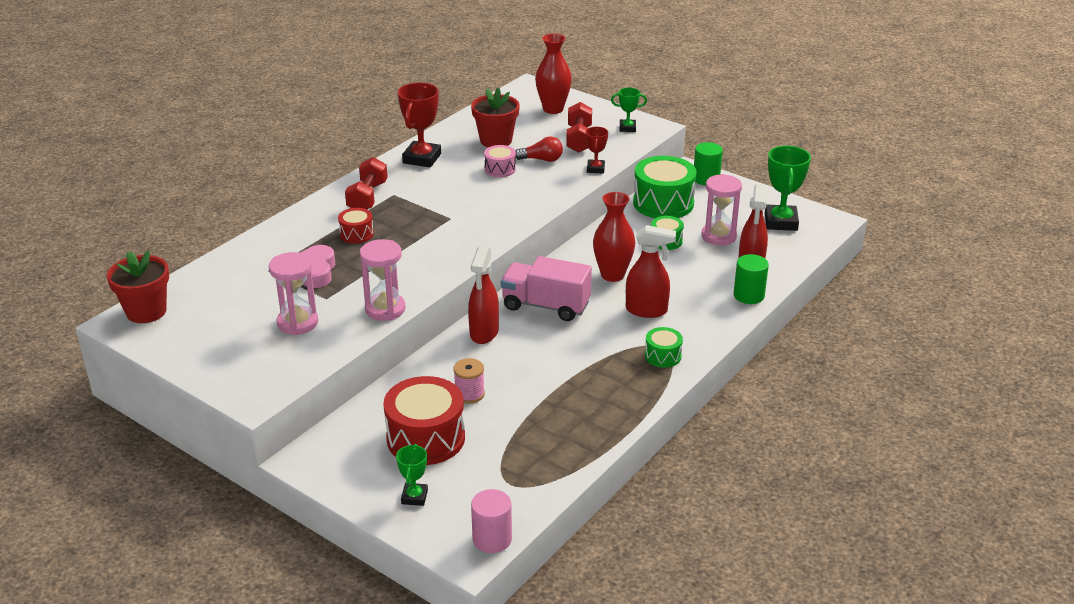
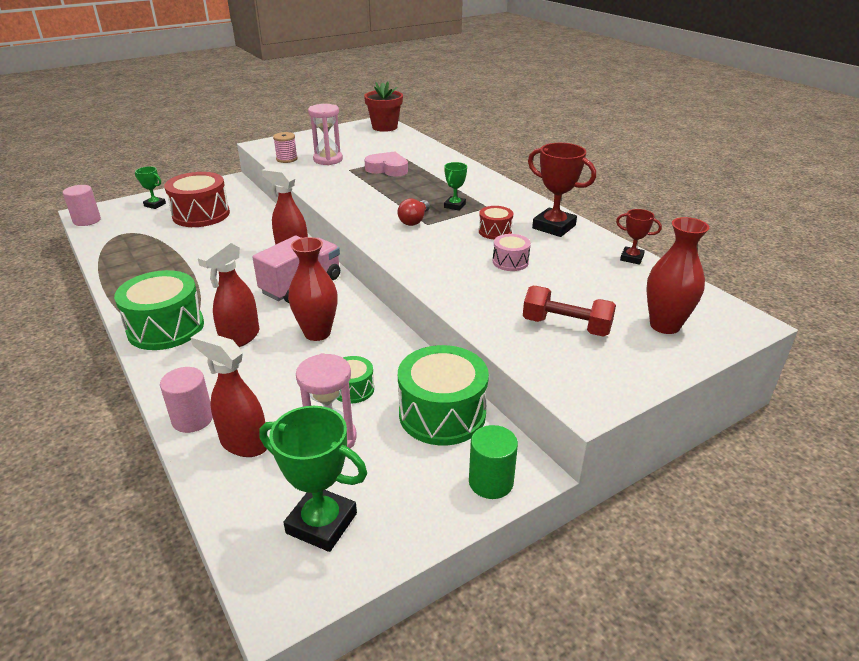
camera: 110 degrees right, 0 degrees up
(356, 234) = (429, 186): red drum -> red drum (495, 231)
(367, 197) = (489, 196): red dumbbell -> none
(385, 309) = (314, 185): pink hourglass -> none
(469, 394) = (226, 235): pink spool -> pink spool (287, 159)
(496, 140) = (581, 271): red flower pot -> none
(542, 159) = (521, 290): red light bulb -> red light bulb (414, 220)
(595, 169) = (480, 321): red trophy -> red trophy (631, 258)
(627, 128) = (589, 375): green trophy -> green trophy (454, 206)
(663, 356) = (166, 328): green drum -> green drum, size x1.97
(749, 295) = (192, 419): green cylinder -> pink cylinder

